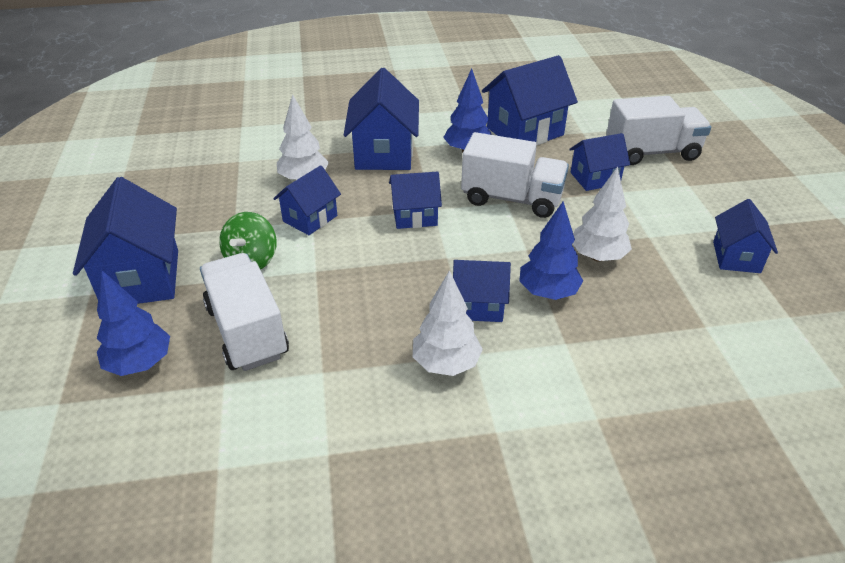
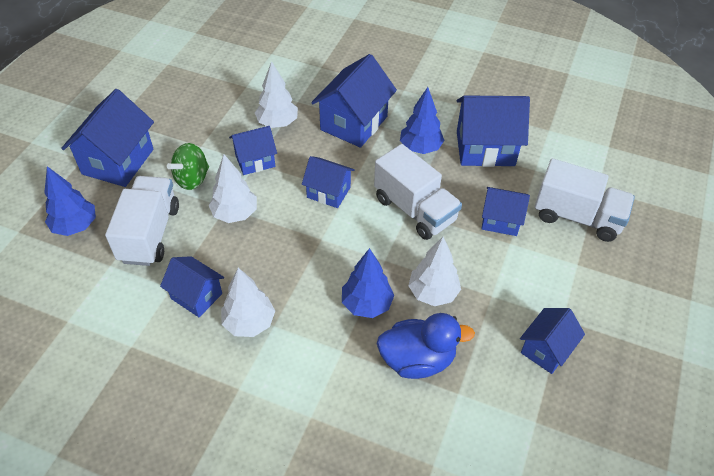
camera: 30 degrees right, 10 degrees up
(333, 272) = (235, 214): none -> white tree
(478, 306) = (308, 290): blue house -> blue house (196, 296)
(642, 316) = (417, 360): none -> blue duck

